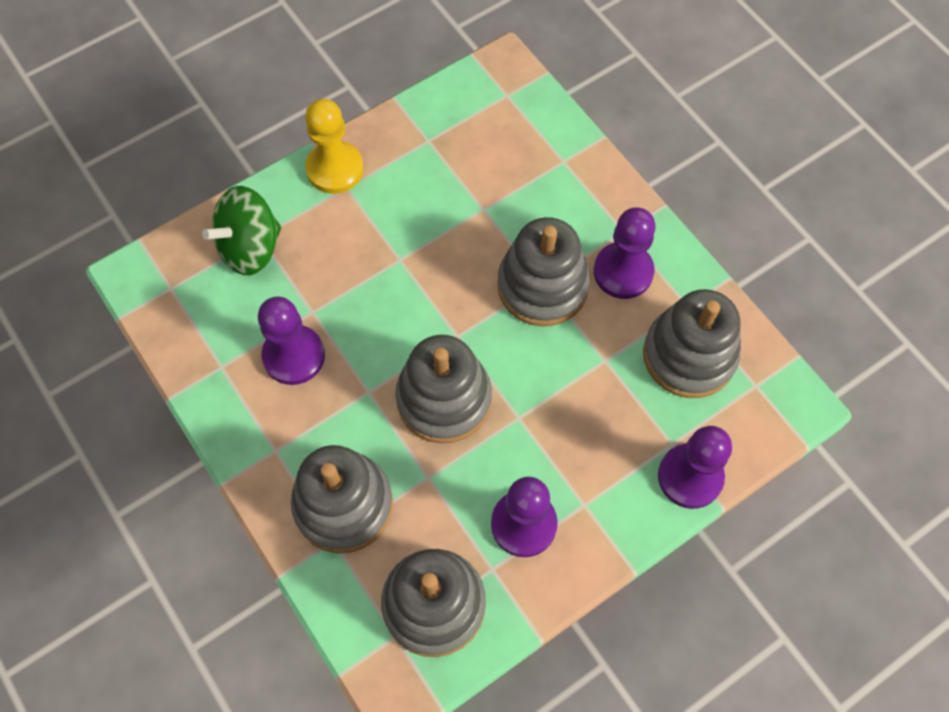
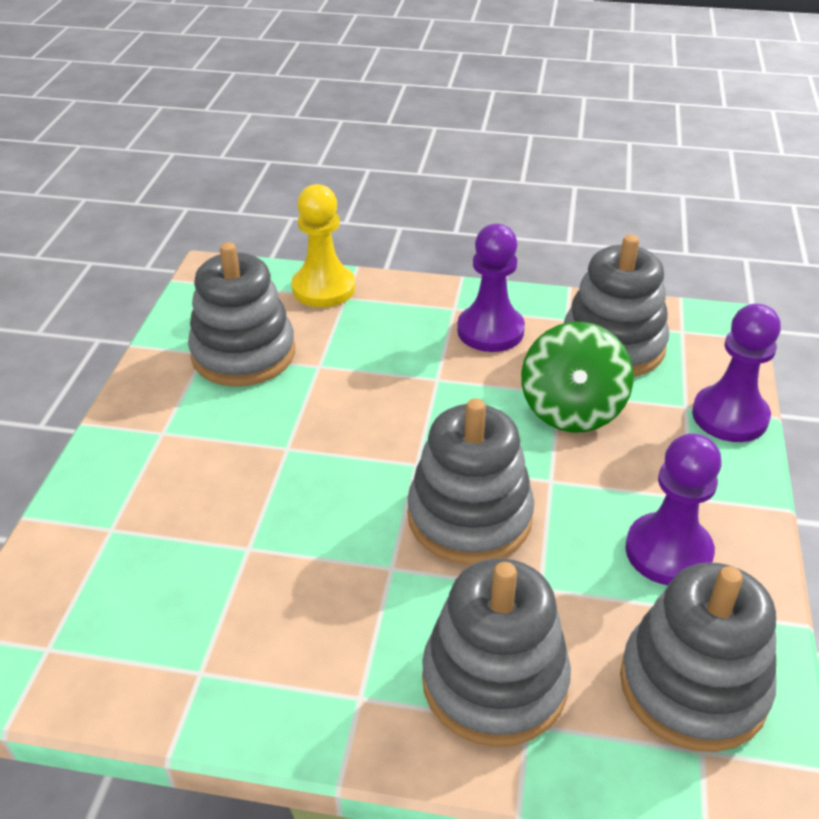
camera: 45 degrees left, 25 degrees down
(250, 248) = (110, 545): green spinning top -> green spinning top (572, 409)
(294, 356) = (275, 598): purple pawn -> none
(335, 169) = (133, 426): yellow pawn -> yellow pawn (323, 288)
(542, 286) = (441, 381): grey stacking toy -> grey stacking toy (243, 354)

